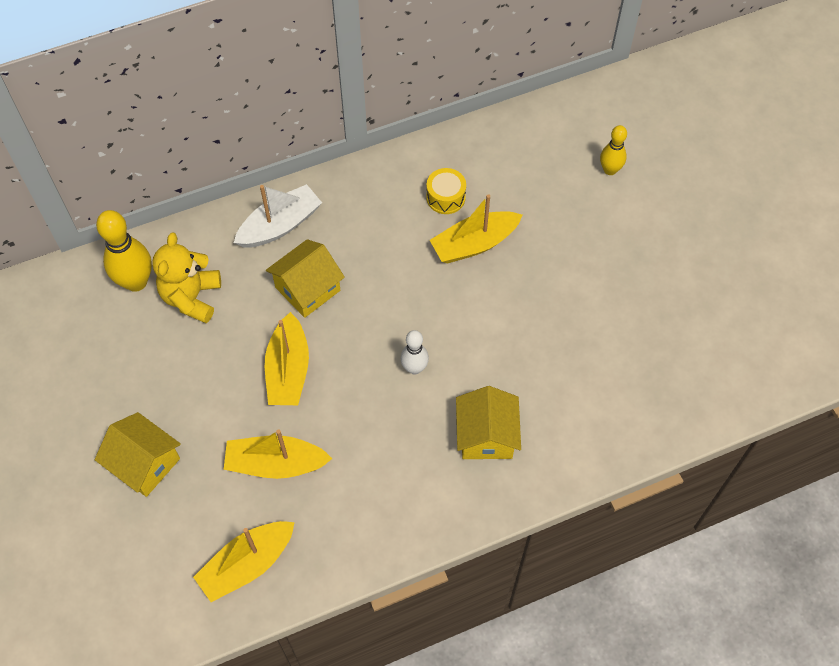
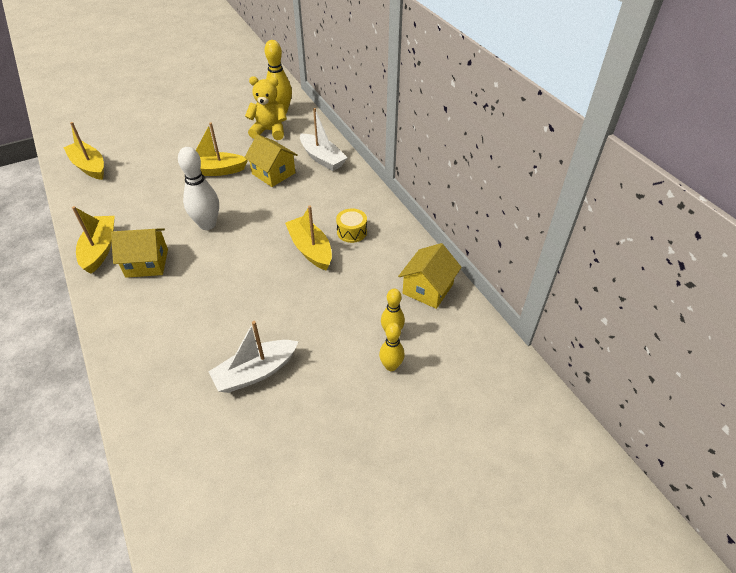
camera: 85 degrees right, 15 degrees down
(145, 463) = (163, 126): yellow house -> yellow house (428, 289)
(276, 464) = (150, 171): yellow boat -> yellow boat (100, 249)
(414, 368) = (207, 224): white bowling pin -> white bowling pin, size x1.68
(653, 175) = (391, 366): none -> yellow bowling pin
(662, 298) = (255, 372): none -> white boat

